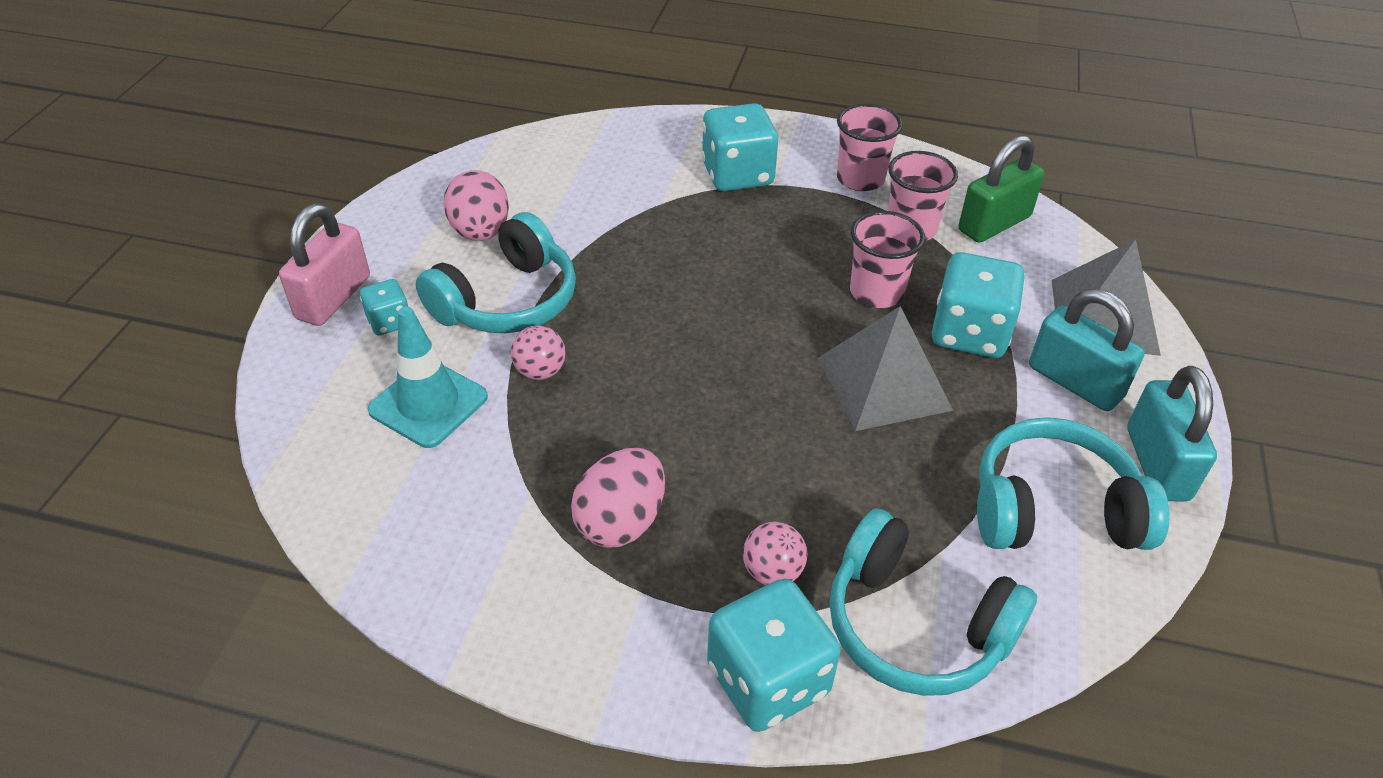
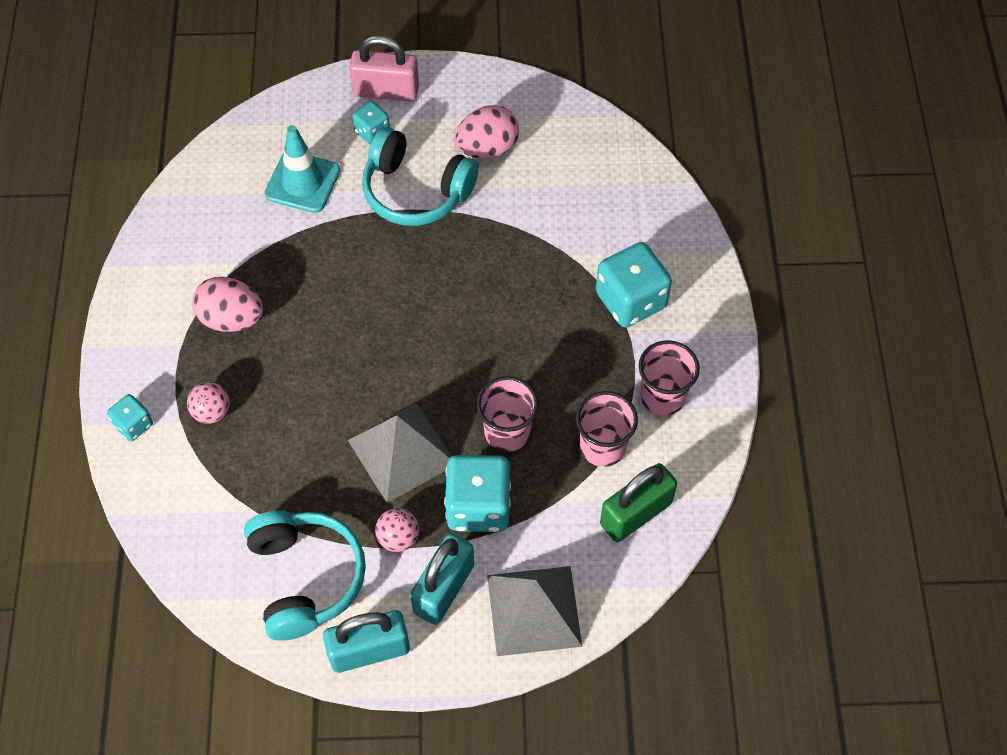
camera: 75 degrees right, 15 degrees up
(540, 371) = (350, 234): pink ball -> pink ball (398, 538)
(768, 680) = (133, 425): turquoise dice -> turquoise dice, size x0.53
(915, 625) = (188, 500): turquoise headphones -> none
(994, 224) = (636, 513): green padlock -> green padlock turned 75 degrees counterclockwise

